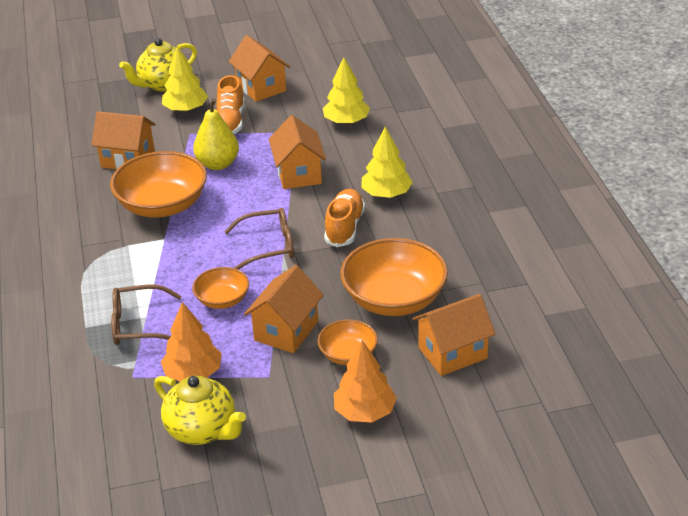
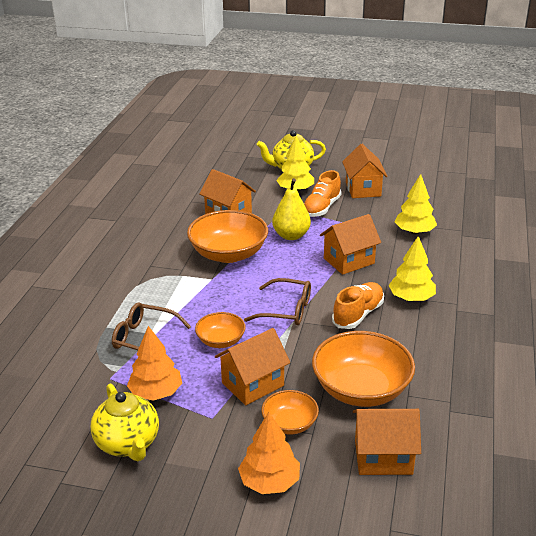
camera: 25 degrees right, 5 degrees down
(298, 174) = (349, 261): orange house -> orange house turned 45 degrees clockwise

